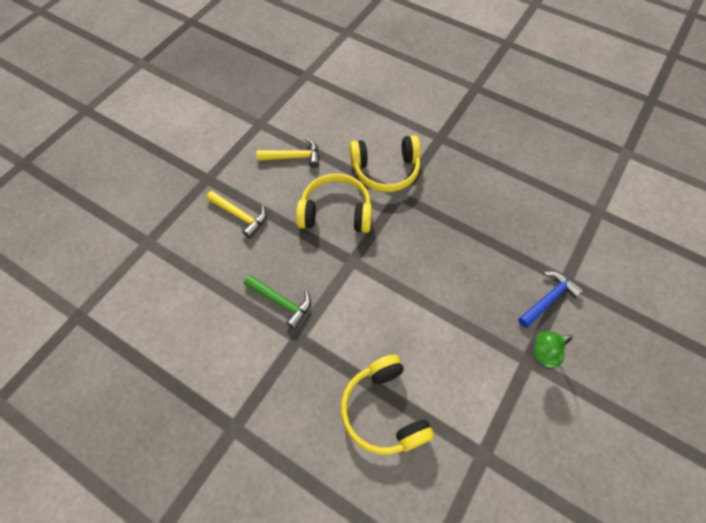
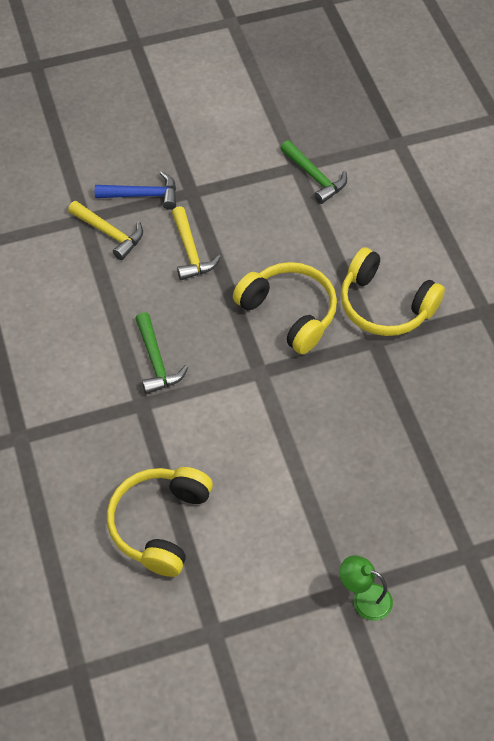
camera: 40 degrees right, 5 degrees down
(276, 123) = (314, 177): none -> green hammer
(293, 157) = (299, 226): yellow hammer -> yellow hammer (109, 233)
(548, 299) = (428, 556): blue hammer -> blue hammer (143, 195)

